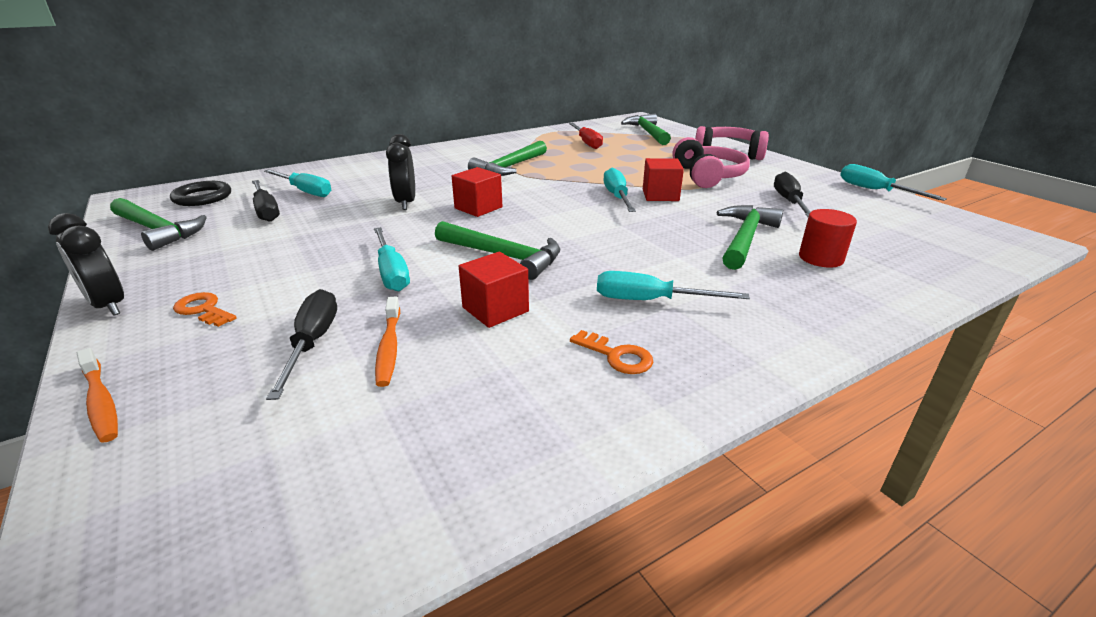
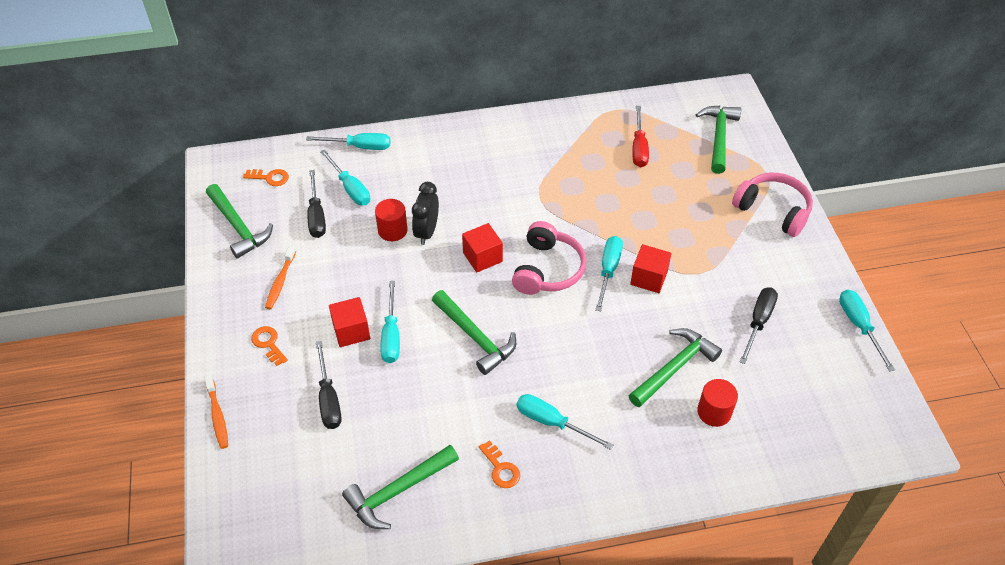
camera: 20 degrees right, 20 degrees up
(108, 305) = (213, 321): black clock -> none
(202, 197) = (270, 178): black ring -> orange key
(310, 171) = (360, 147): none -> turquoise screwdriver
(312, 343) = (328, 399): black screwdriver -> black screwdriver turned 150 degrees clockwise
(365, 207) = (392, 230): none -> red cylinder
(389, 348) = (371, 418): orange toothbrush -> orange toothbrush (280, 282)
(495, 309) = (446, 400): red cube -> red cube (351, 331)
(509, 167) = (538, 185): green hammer -> green hammer (398, 491)
(707, 176) = (717, 254): pink headphones -> pink headphones (547, 269)

